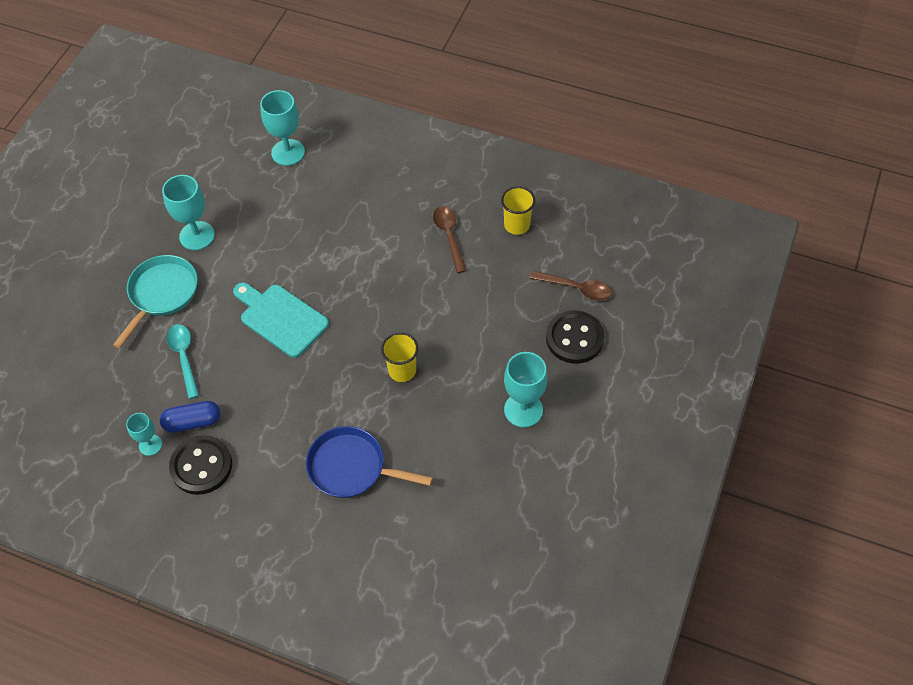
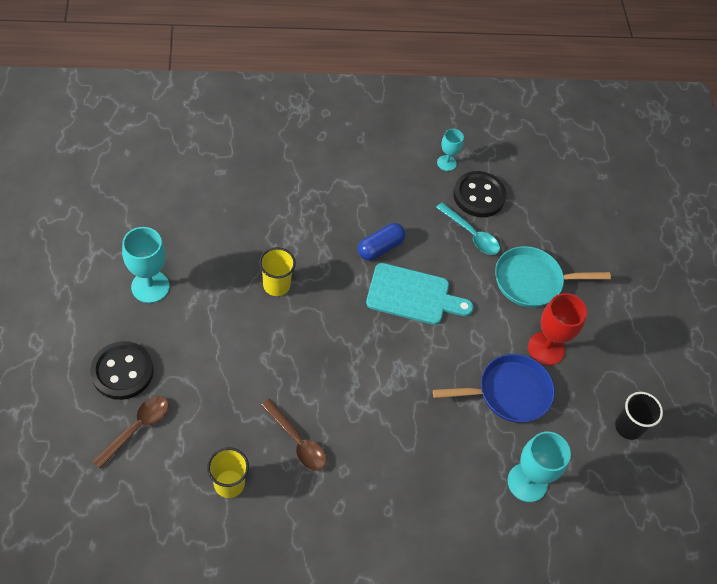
camera: 145 degrees right, 0 degrees up
(161, 294) = (532, 281): turquoise pan -> turquoise pan turned 90 degrees clockwise
(180, 160) = (628, 427): none -> black cup
(192, 422) = (426, 188): blue capsule -> blue capsule (380, 247)
(197, 236) = (546, 348): turquoise goblet -> red goblet
(201, 466) = (397, 161): black button -> black button (479, 196)
(352, 467) = (278, 195): blue pan -> blue pan (508, 392)
(576, 288) = (137, 428): brown spoon -> brown spoon turned 135 degrees clockwise

